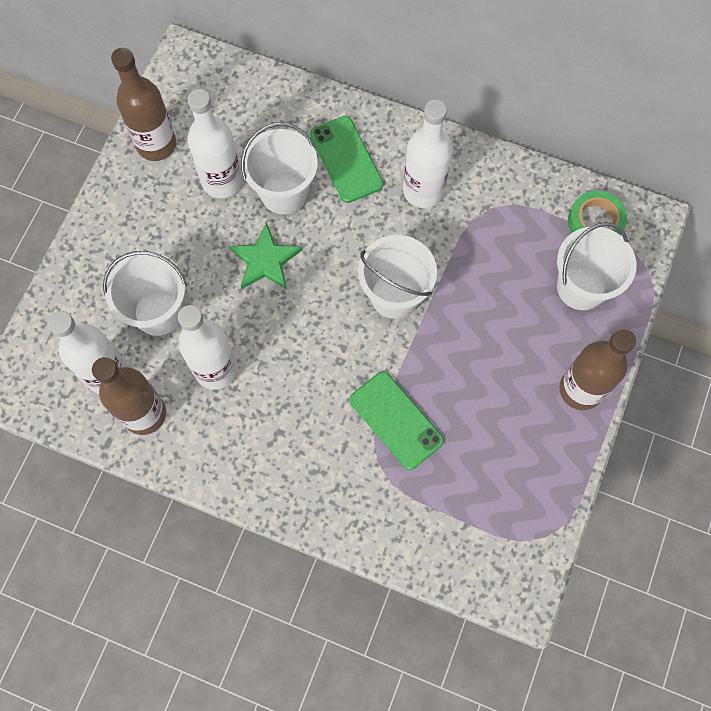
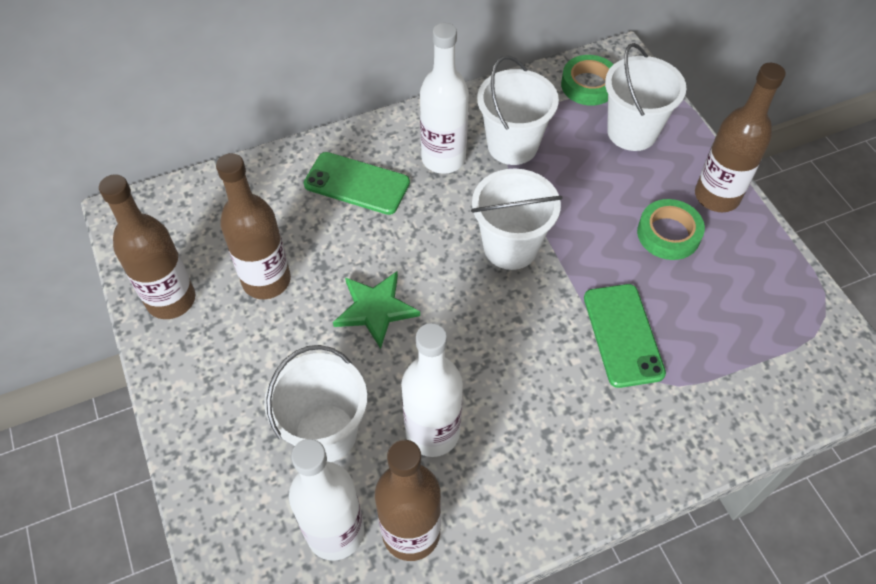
camera: 45 degrees left, 15 degrees down
(222, 181) = (266, 280): white bottle -> brown bottle
(284, 193) = (332, 246): white bucket -> white bucket (512, 145)
(396, 420) = (623, 335): green phone -> green phone turned 75 degrees clockwise
(511, 384) = (668, 234): none -> green tape

